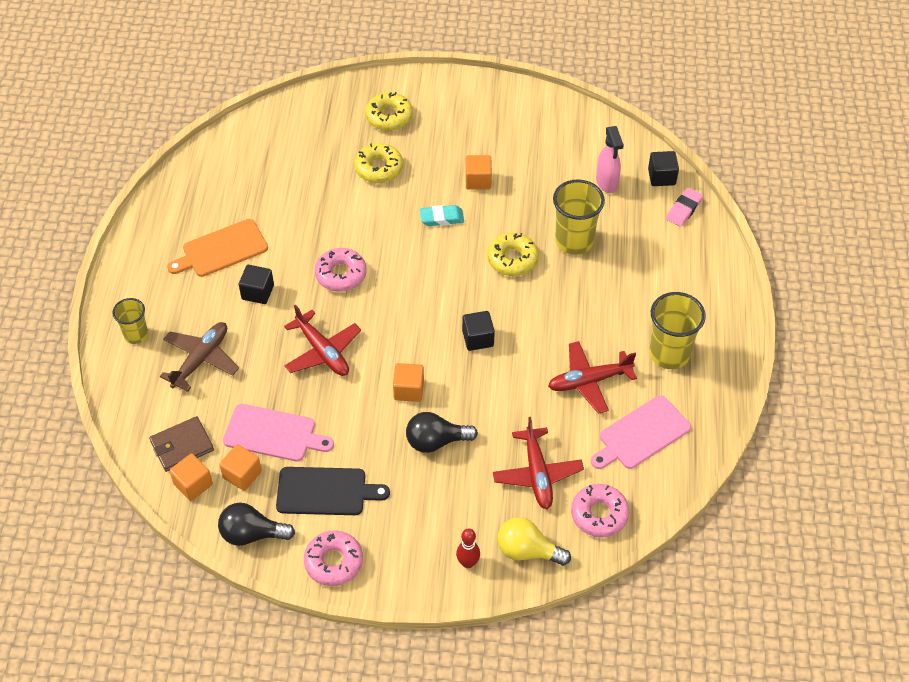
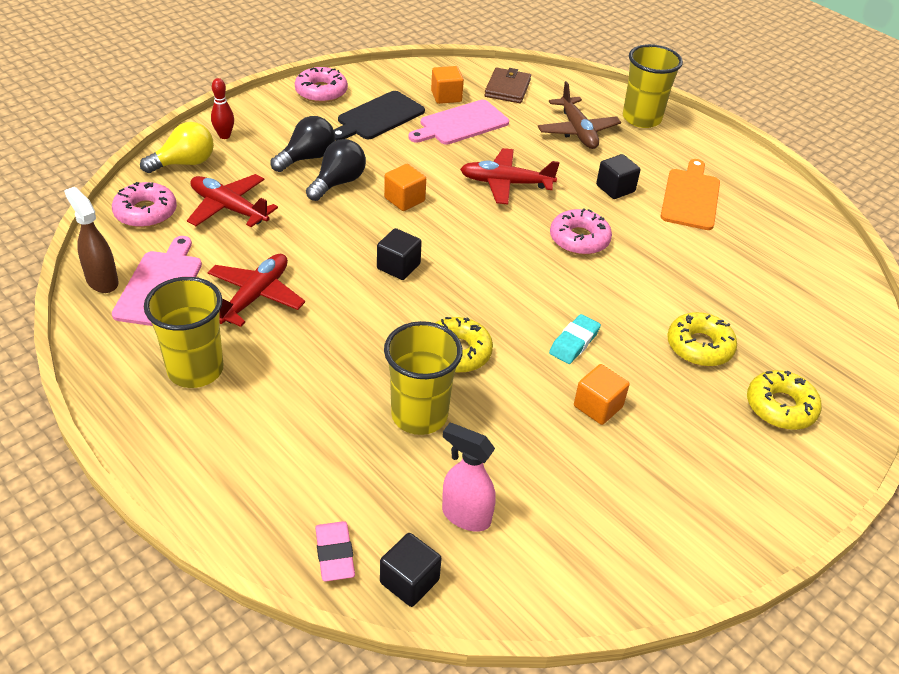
camera: 130 degrees right, 10 degrees down
(136, 335) = (641, 118): yellow cup -> yellow cup, size x1.66
(193, 484) = (468, 77): orange cube -> none
(252, 534) = (394, 77): black light bulb -> black light bulb (307, 158)
(676, 466) = (102, 281): none -> brown spray bottle

